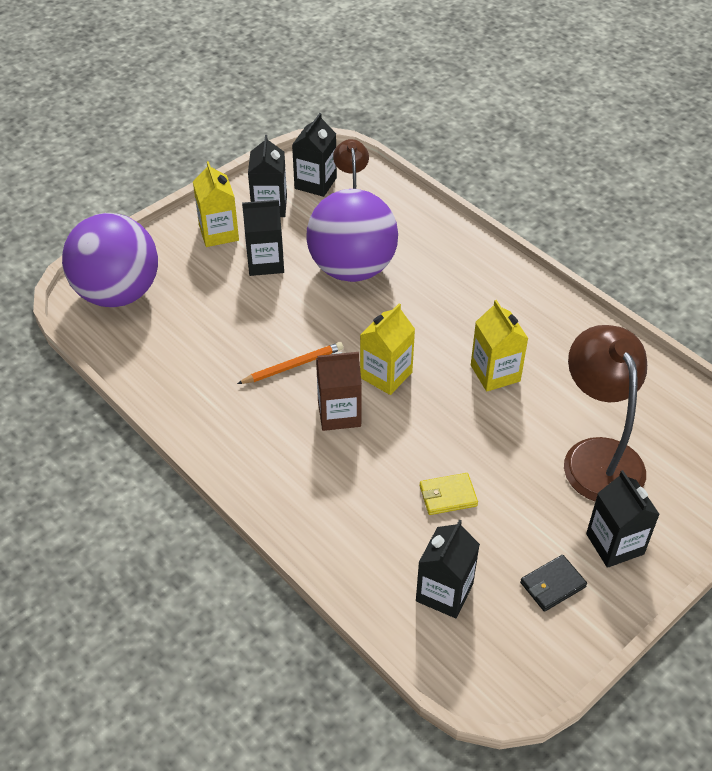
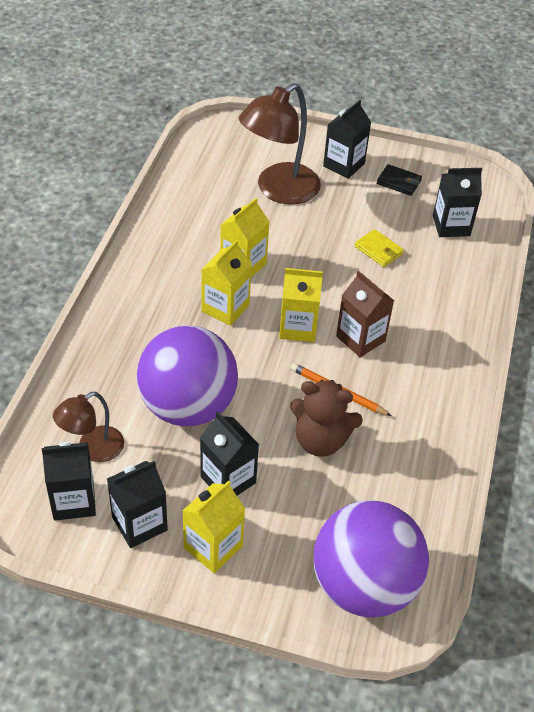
camera: 125 degrees left, 0 degrees up
(254, 330) = (320, 440): none -> brown teddy bear
(445, 336) = (225, 308): none -> yellow carton

